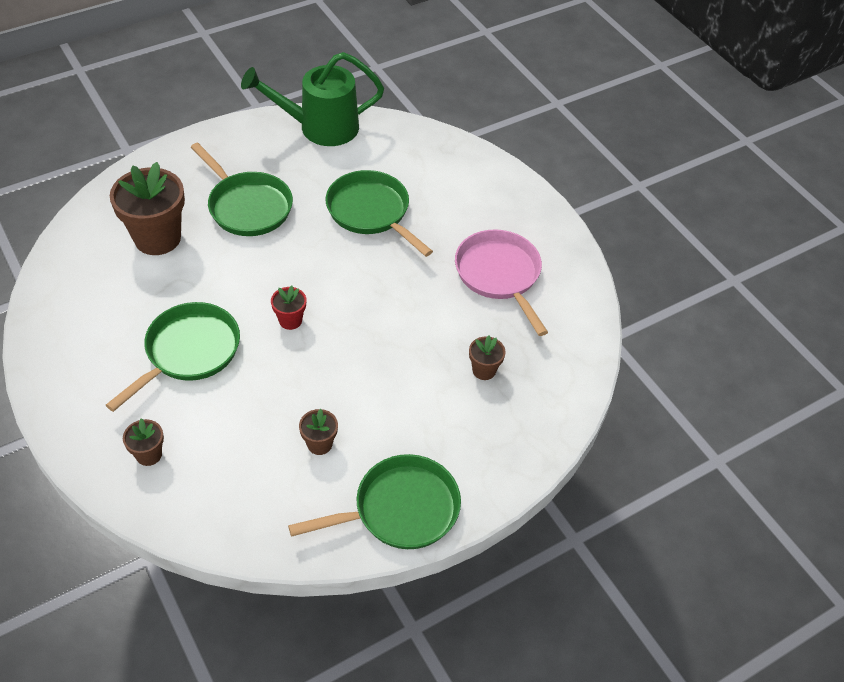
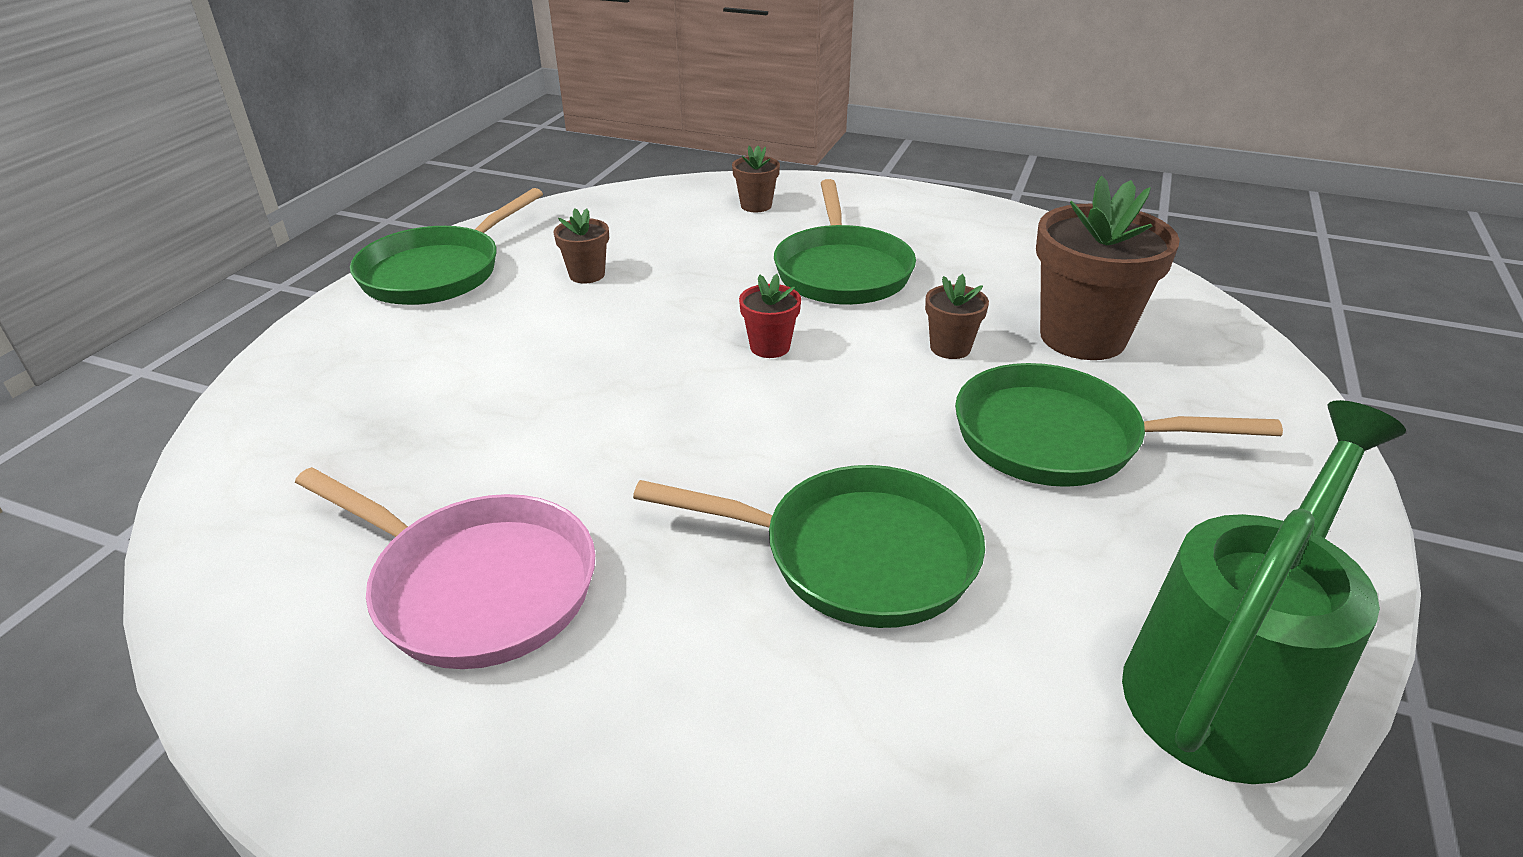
camera: 145 degrees right, 15 degrees down
(484, 370) = (411, 428): brown flower pot -> brown flower pot (950, 348)

